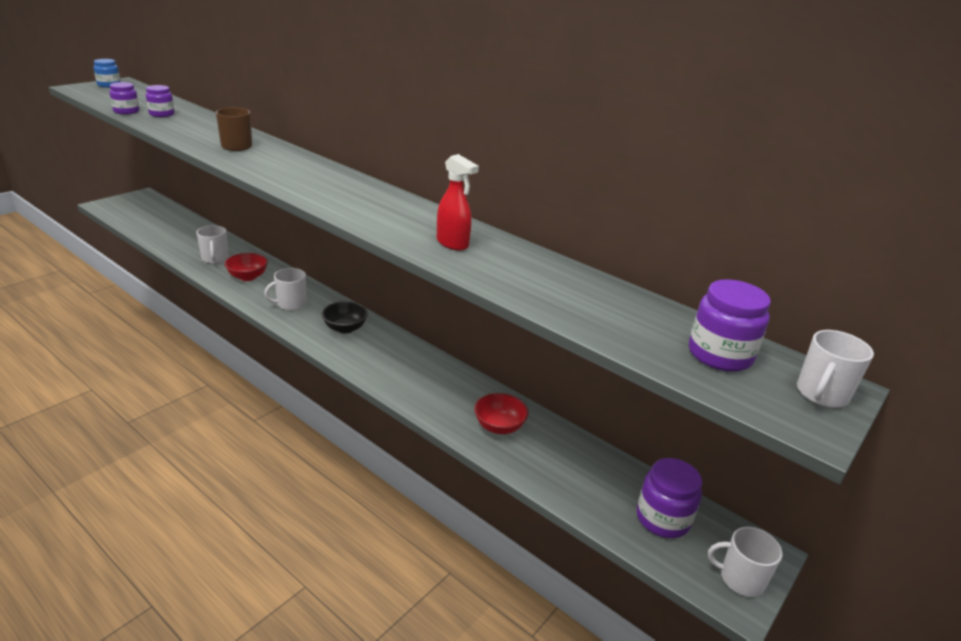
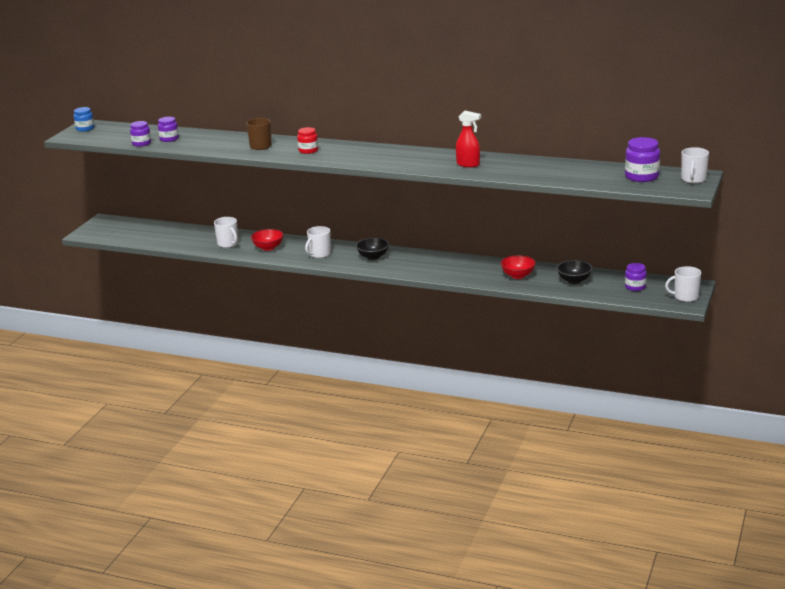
camera: 15 degrees left, 5 degrees down
(279, 166) = (308, 150): none -> red jar
(573, 467) = (574, 280): none -> black bowl
(663, 518) = (635, 287): purple jar -> purple jar, size x0.65

